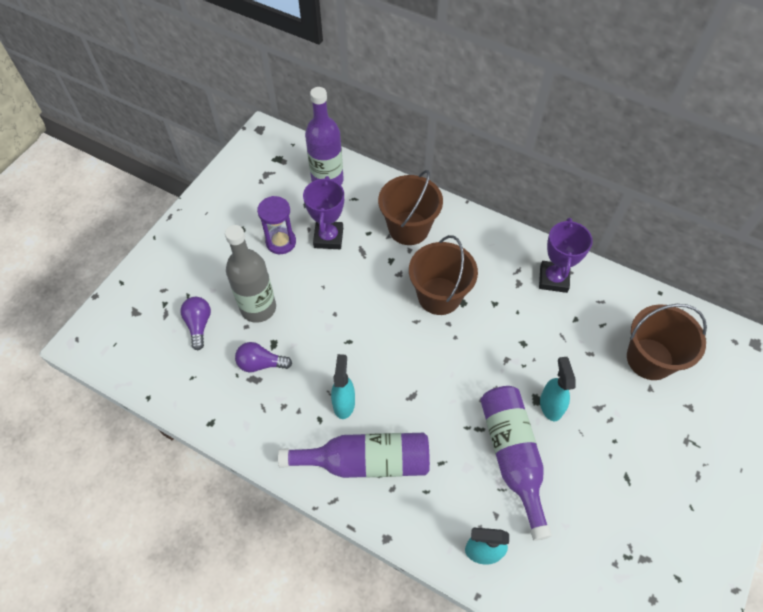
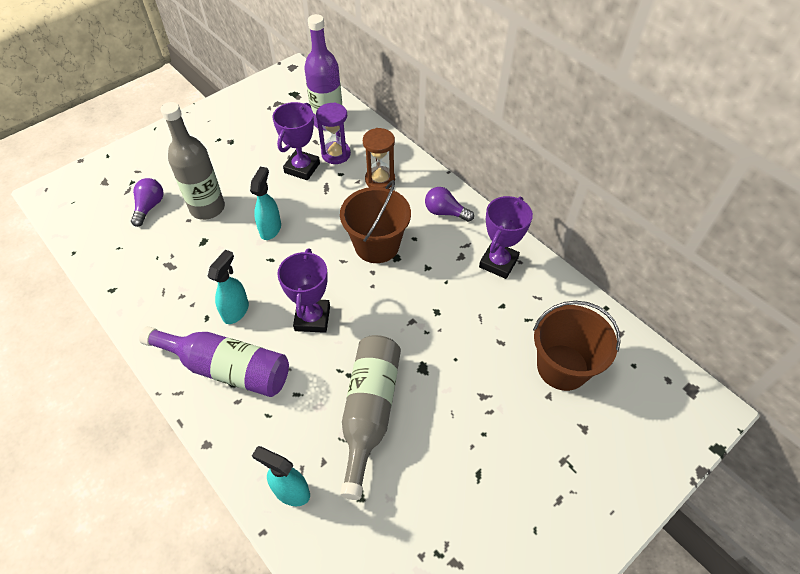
camera: 20 degrees right, 5 degrees down
(261, 363) = (183, 254): purple light bulb -> purple light bulb (445, 212)
(281, 242) = (258, 160): purple hourglass -> purple hourglass (336, 154)
(408, 228) = (380, 180): brown bucket -> brown hourglass
(418, 386) = (312, 318): none -> purple trophy
(512, 456) = (369, 412): purple bottle -> grey bottle
(550, 405) = (434, 377): turquoise spray bottle -> turquoise spray bottle (270, 229)

